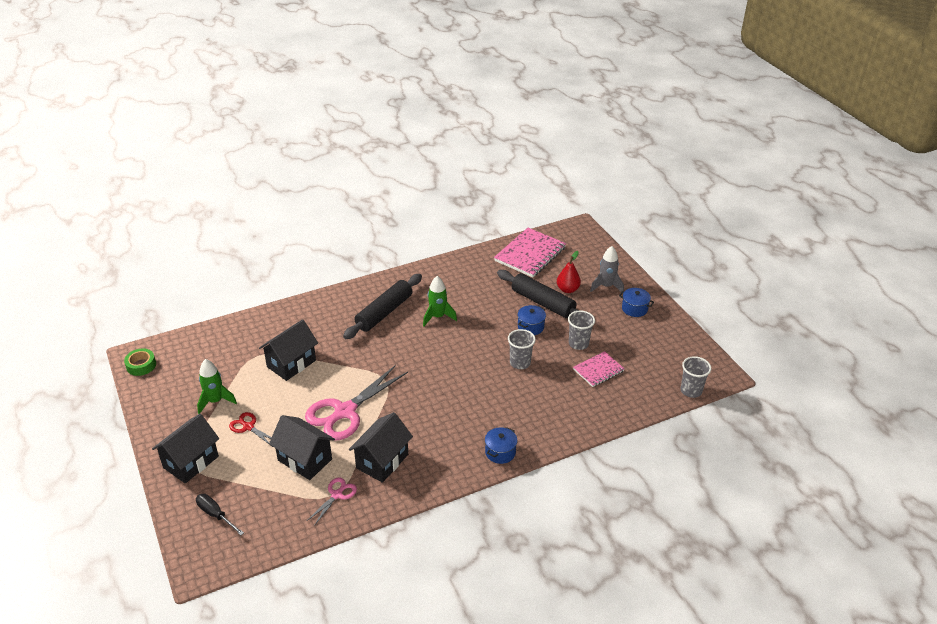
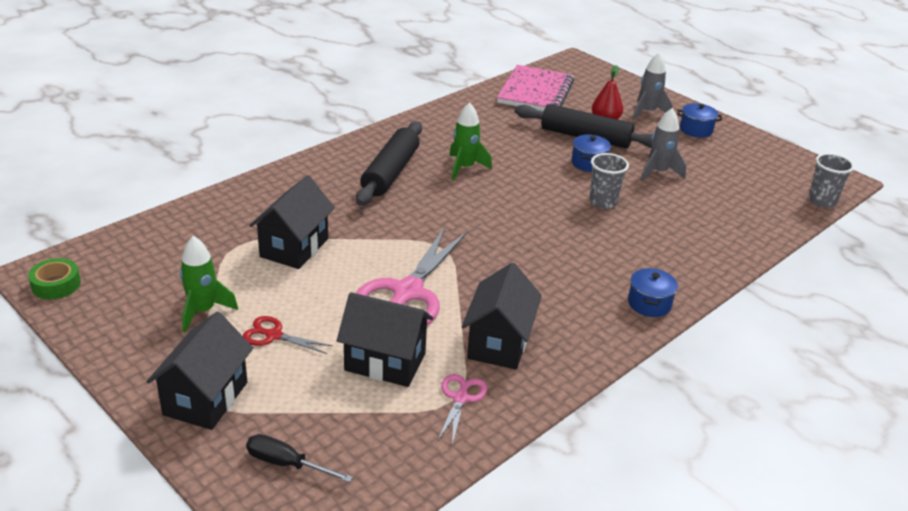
camera: 20 degrees left, 5 degrees down
(578, 344) = (658, 172): grey cup -> grey rocket
(598, 370) = (702, 196): pink notebook -> none

